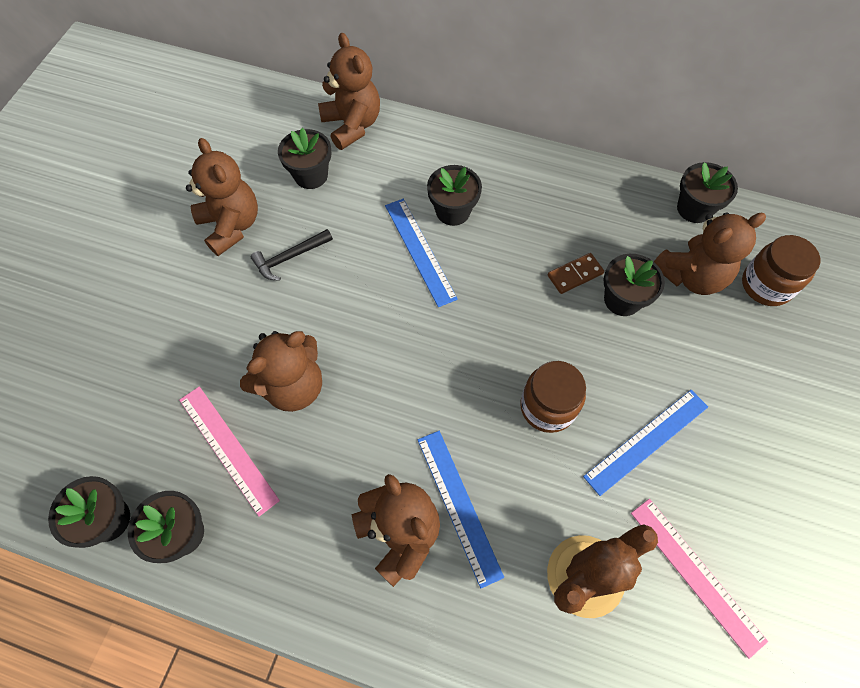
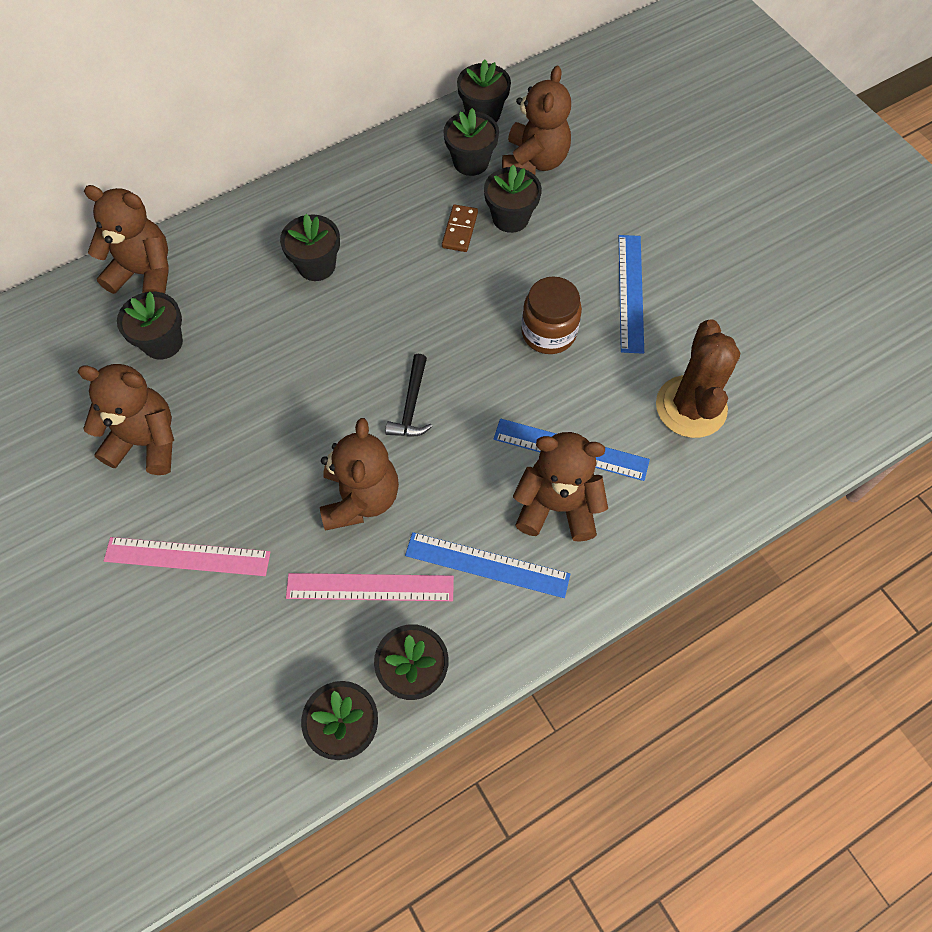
camera: 50 degrees left, 0 degrees up
(290, 258) = (232, 417): black hammer -> black hammer (411, 405)
(419, 251) = (329, 316): blue ruler -> blue ruler (487, 565)
(642, 235) = (471, 162): none -> black flower pot
(696, 574) = (745, 340): pink ruler -> pink ruler (187, 556)
(766, 285) = (585, 126): brown jar -> none

